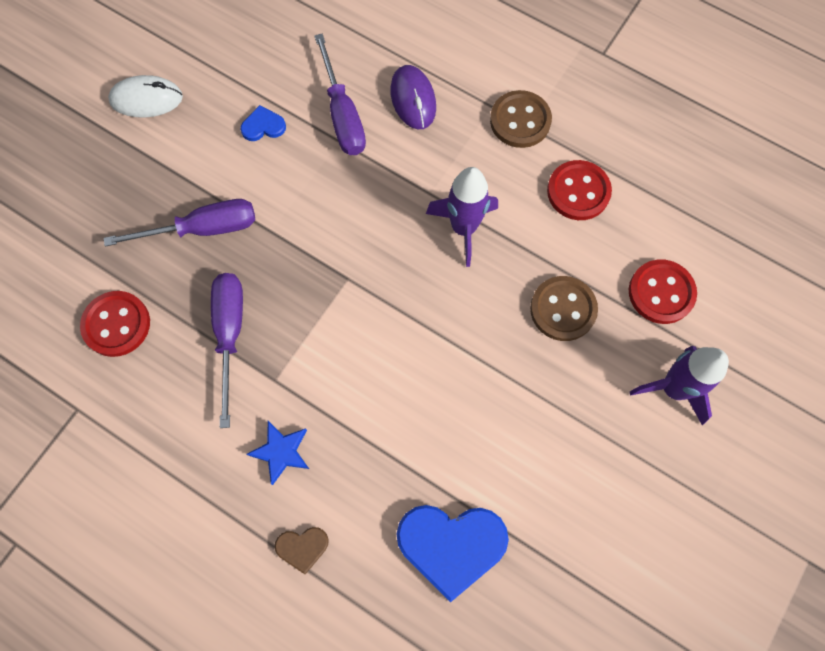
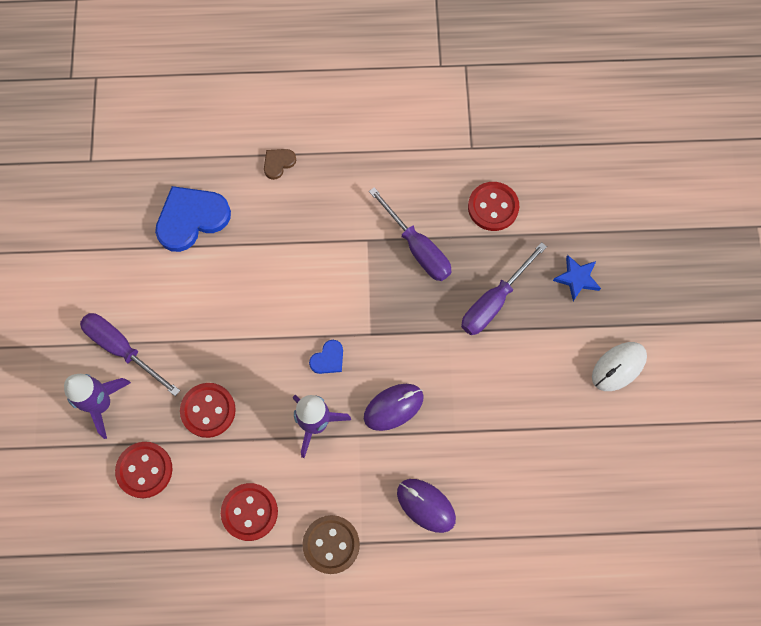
camera: 145 degrees right, 0 degrees up
(263, 126) = (518, 404): blue heart -> blue heart (328, 359)
(281, 452) = (330, 203): blue star -> blue star (577, 278)
(342, 115) = (468, 454): purple screwdriver -> purple screwdriver (122, 349)
(378, 196) = (393, 407): none -> purple mouse
(563, 309) = (208, 410): brown button -> red button

